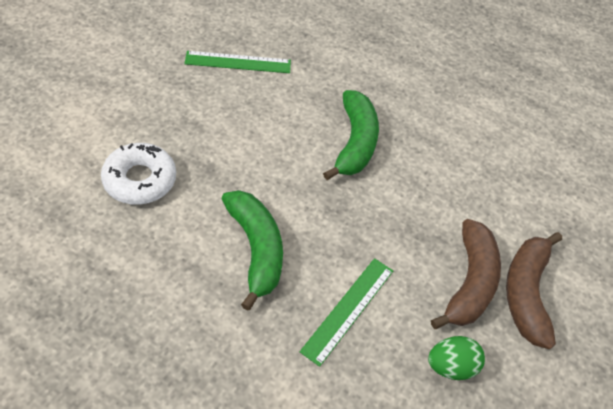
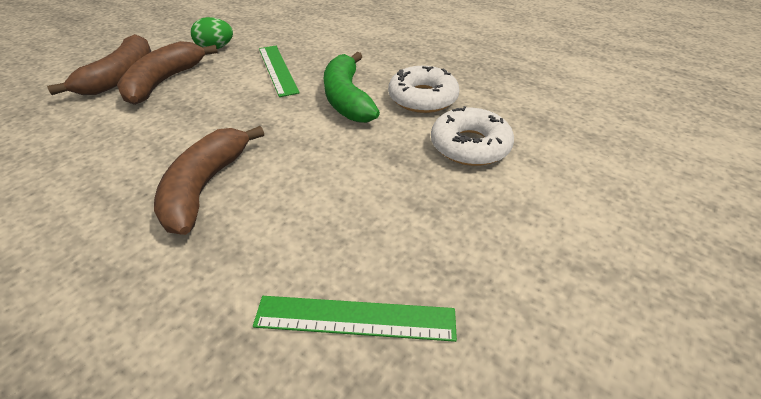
camera: 170 degrees left, 10 degrees down
(172, 250) = (422, 98): none -> white donut
(348, 309) = (277, 69): green ruler -> green ruler turned 60 degrees counterclockwise
(355, 143) = (205, 187): green banana -> brown banana

